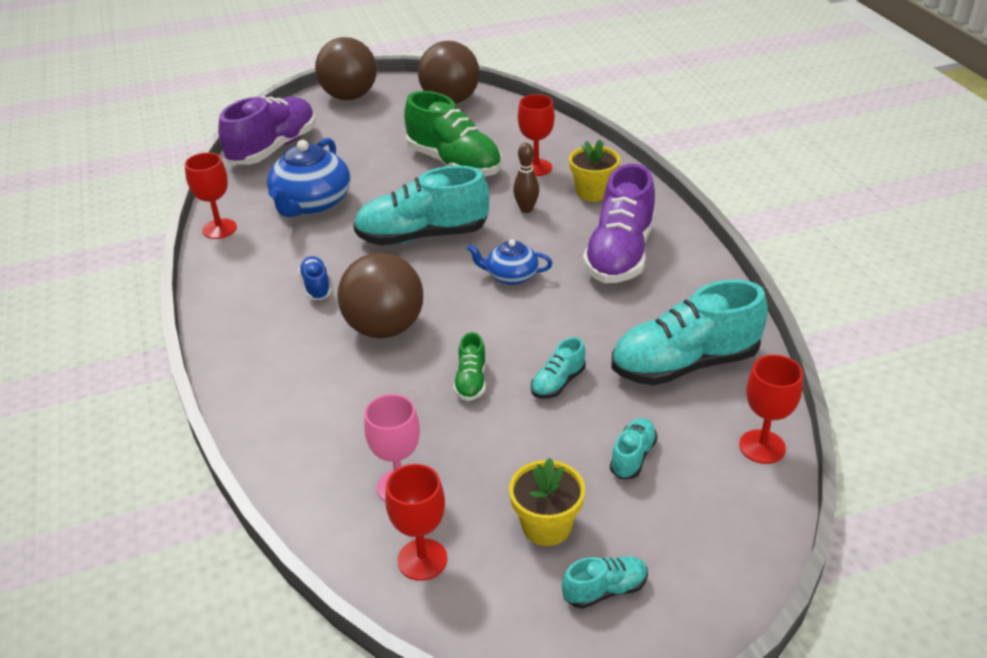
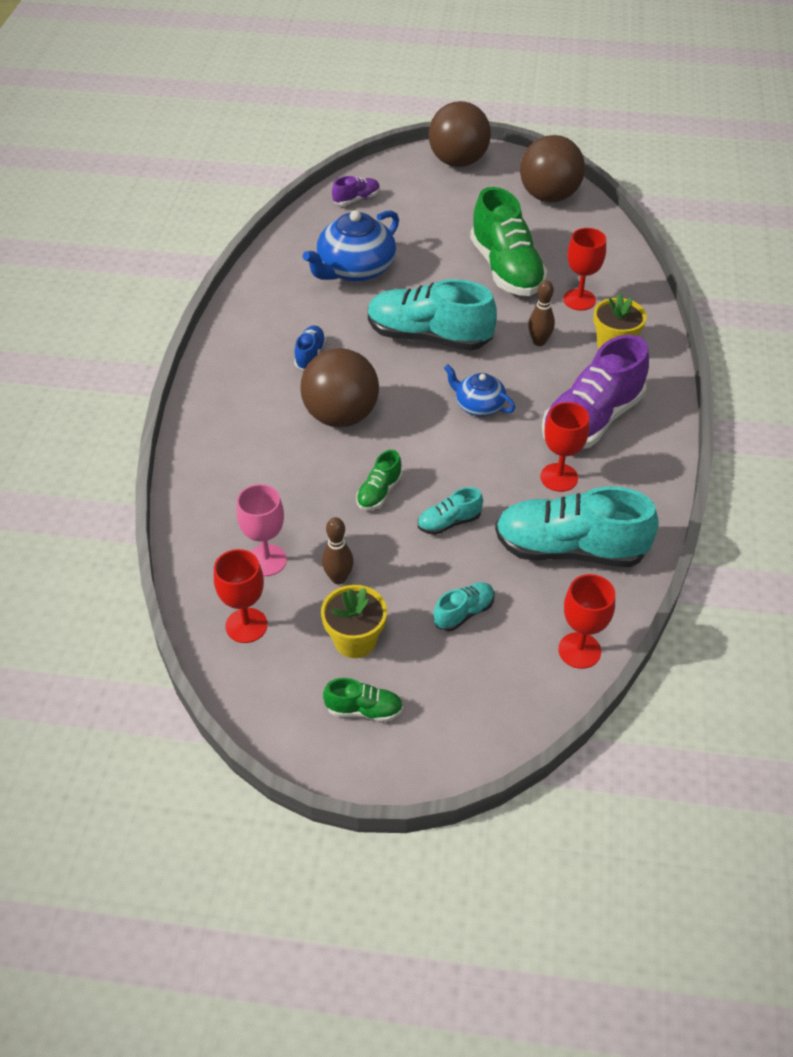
camera: 25 degrees right, 10 degrees up
(219, 229) = (265, 269): red goblet -> red goblet (559, 477)
(273, 149) = (356, 199): purple shoe -> purple shoe, size x0.46
(487, 474) = (338, 578): none -> brown bowling pin
(605, 590) = (364, 710): turquoise shoe -> green shoe

